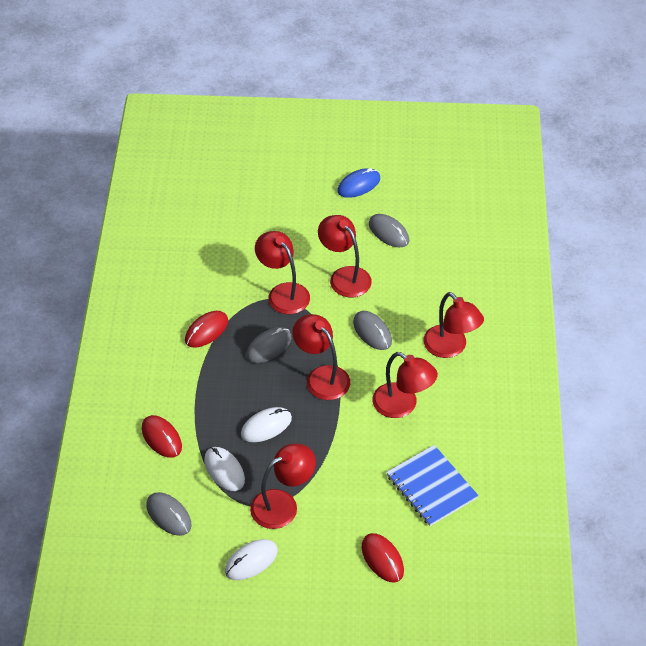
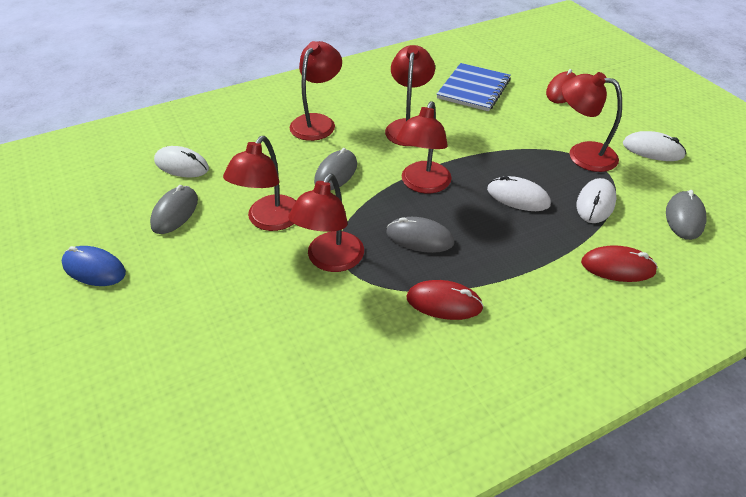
camera: 120 degrees left, 5 degrees down
(161, 438) = (617, 267): red mouse -> red mouse turned 75 degrees clockwise
(444, 249) = (181, 165): none -> white mouse

